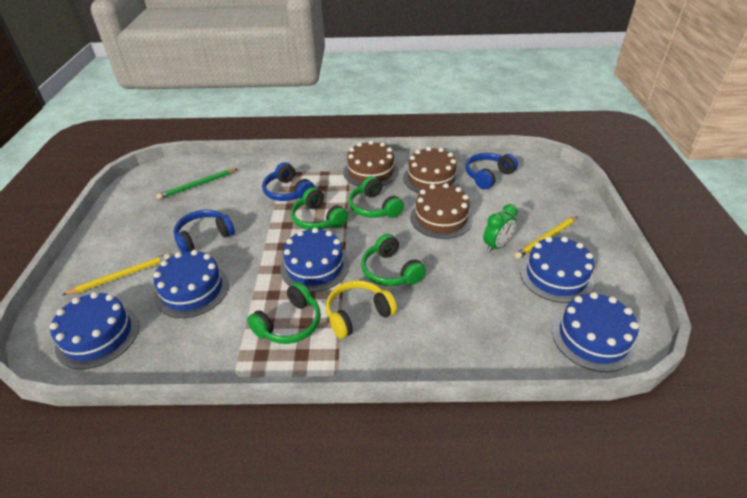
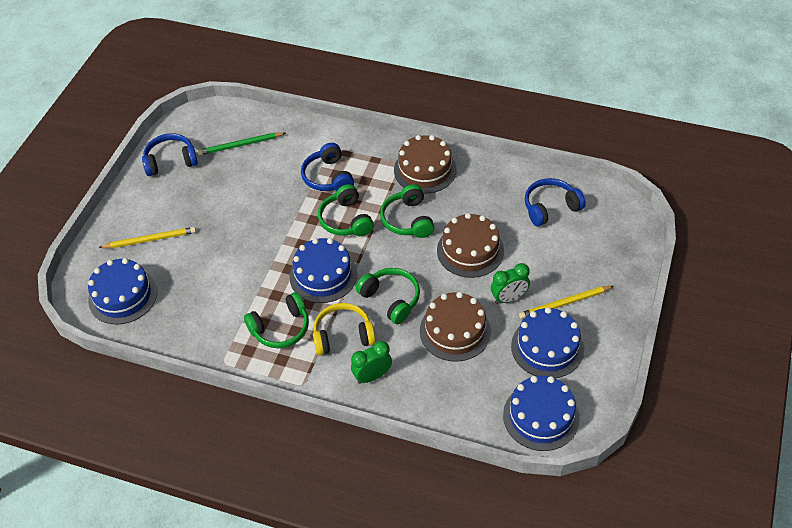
camera: 20 degrees right, 10 degrees up
(192, 290) = (207, 271): blue cake -> none
(204, 237) = (231, 214): blue headphones -> blue headphones (170, 161)
(390, 271) = (391, 299): green headphones -> green headphones turned 150 degrees clockwise
(406, 345) = (372, 376): none -> green clock
(431, 178) = (486, 195): brown cake -> brown cake (455, 331)

